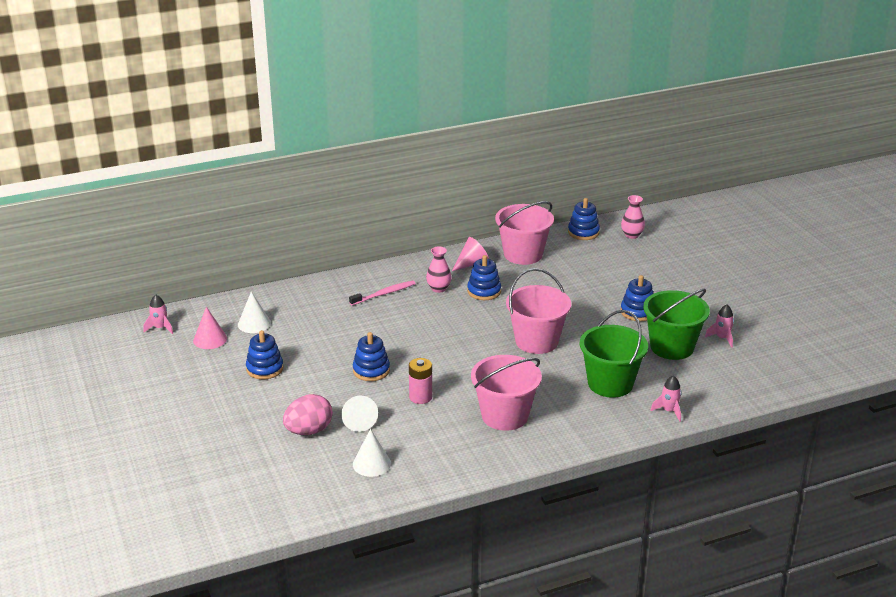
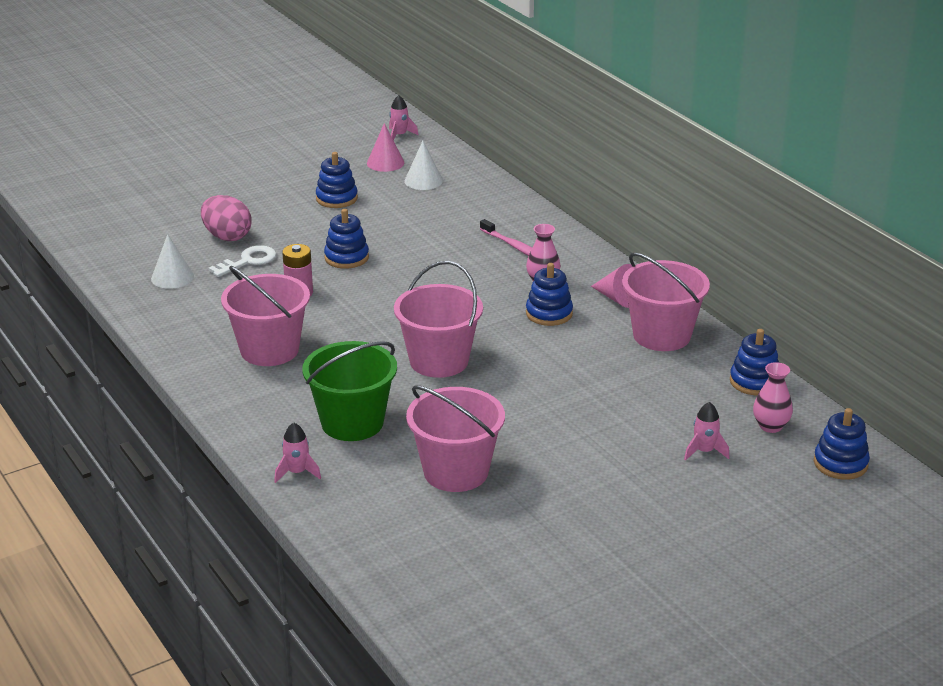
camera: 80 degrees right, 0 degrees up
(358, 421) = (248, 261): white cone -> white key
(637, 312) = (541, 439): blue stacking toy -> blue stacking toy (840, 463)
(672, 347) = (456, 472): green bucket -> pink bucket
(722, 338) = (493, 518): pink rocket -> pink rocket (704, 451)

